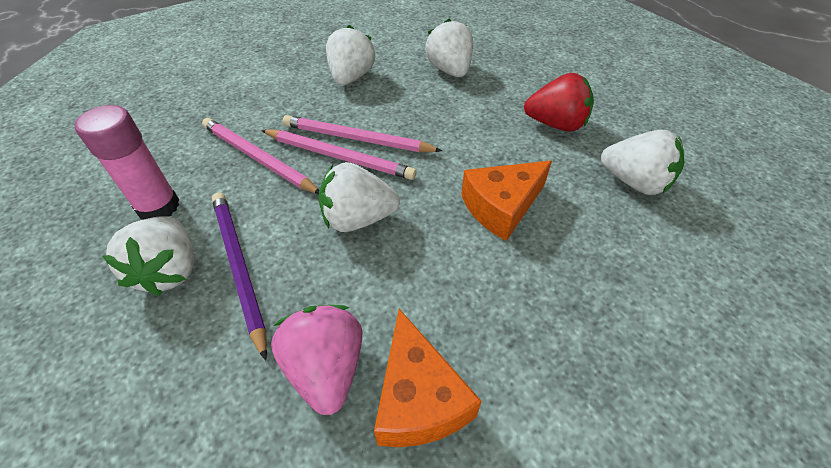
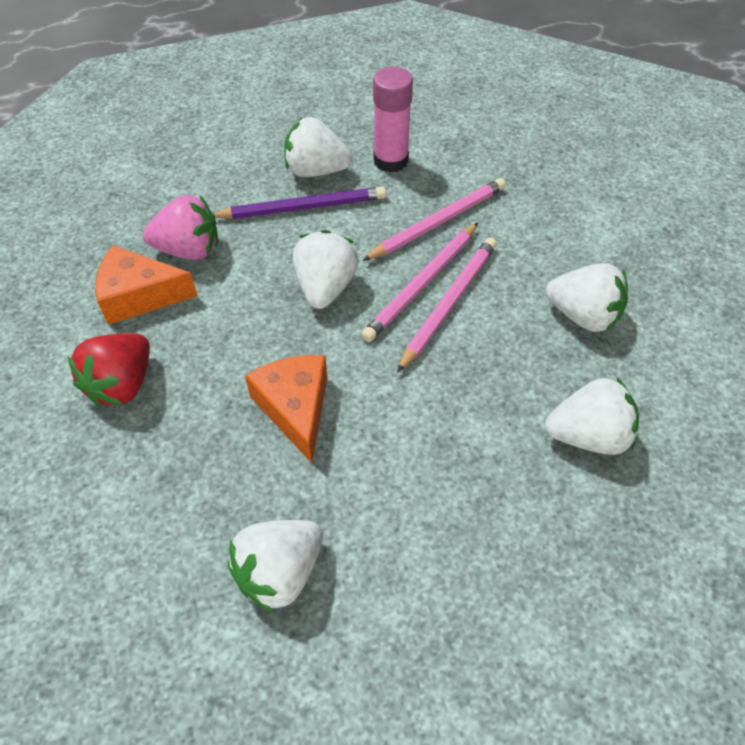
camera: 105 degrees right, 5 degrees up
(556, 124) = (423, 529): red strawberry -> red strawberry (122, 384)

